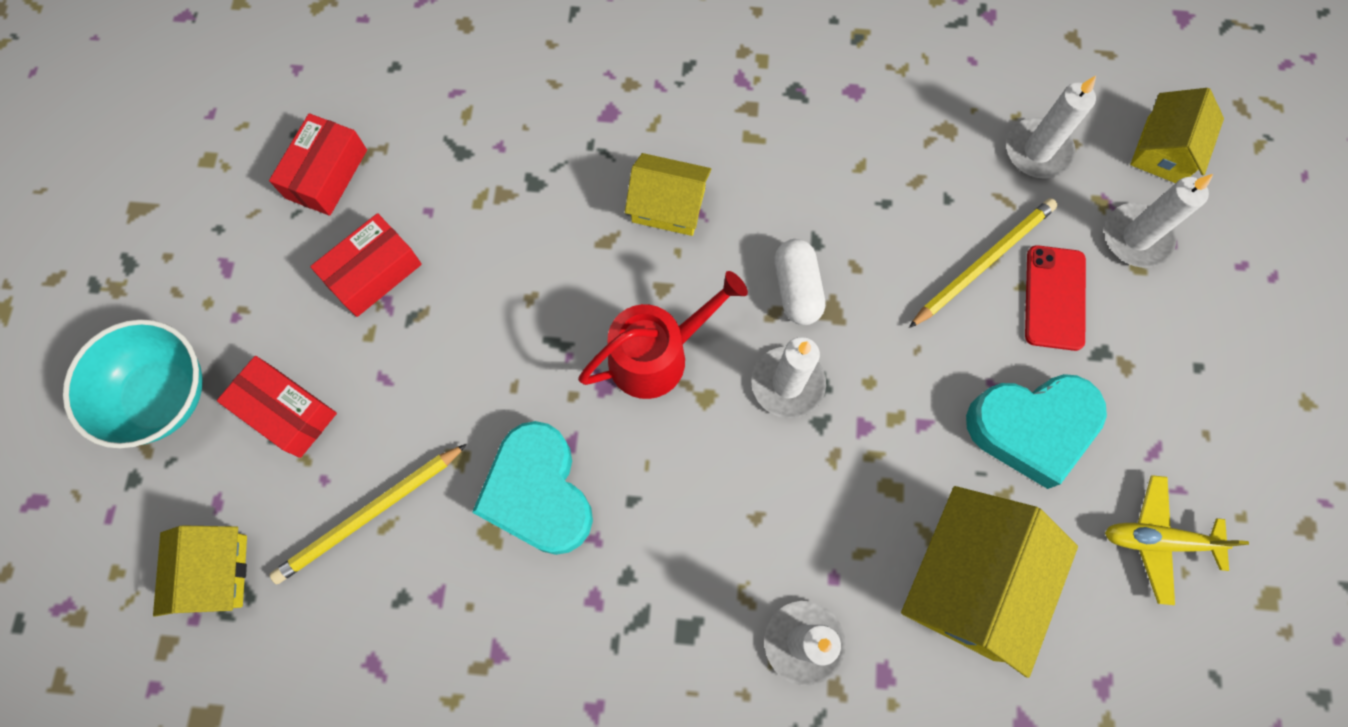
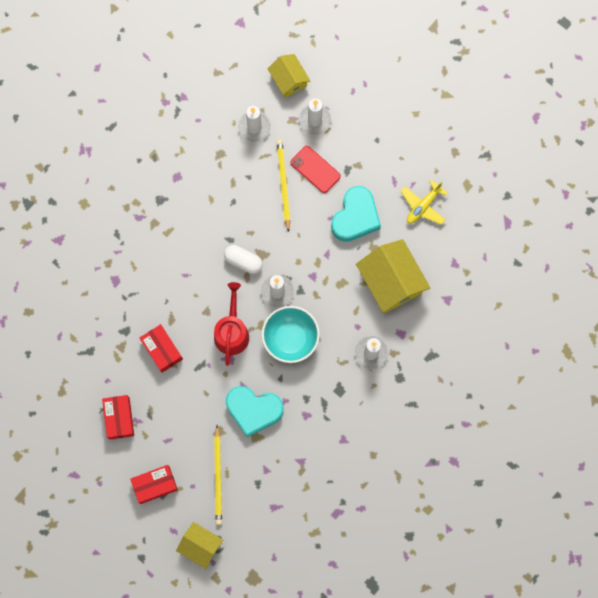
camera: 55 degrees left, 5 degrees up
(162, 396) = (114, 529): turquoise bowl -> turquoise bowl (290, 338)
(326, 174) = (60, 411): red box -> red box (162, 350)
(668, 205) = (173, 285): yellow house -> none

